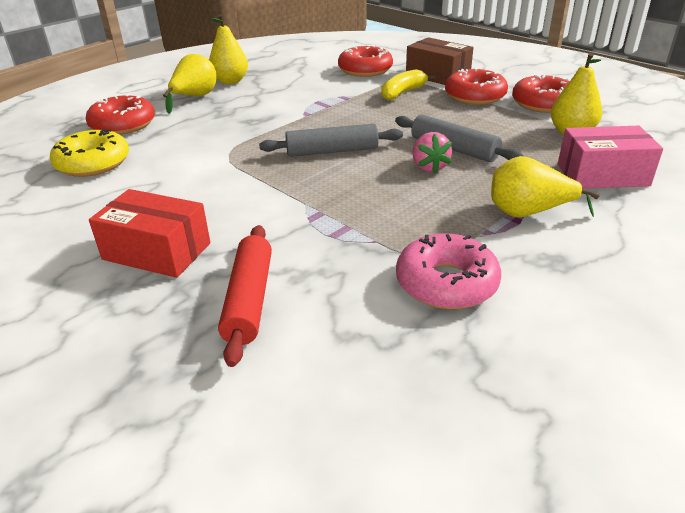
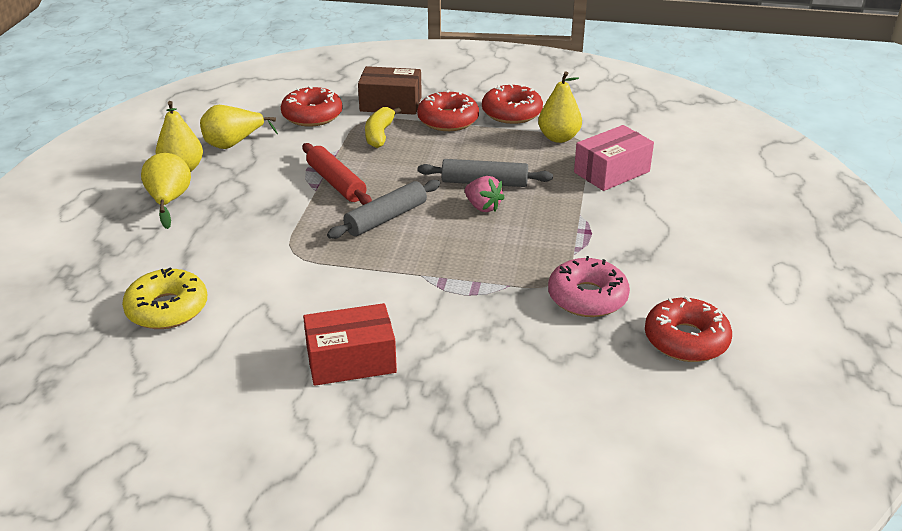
camera: 35 degrees left, 0 degrees up
(123, 125) = (134, 258): red donut -> red donut (686, 340)
(249, 300) = (471, 364): red rolling pin -> red rolling pin (336, 183)
(528, 213) = (590, 223): yellow pear -> yellow pear (234, 144)

